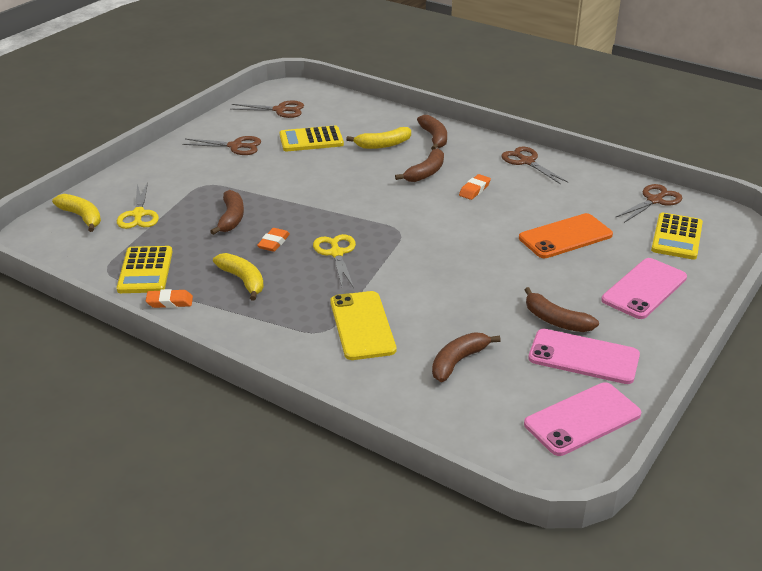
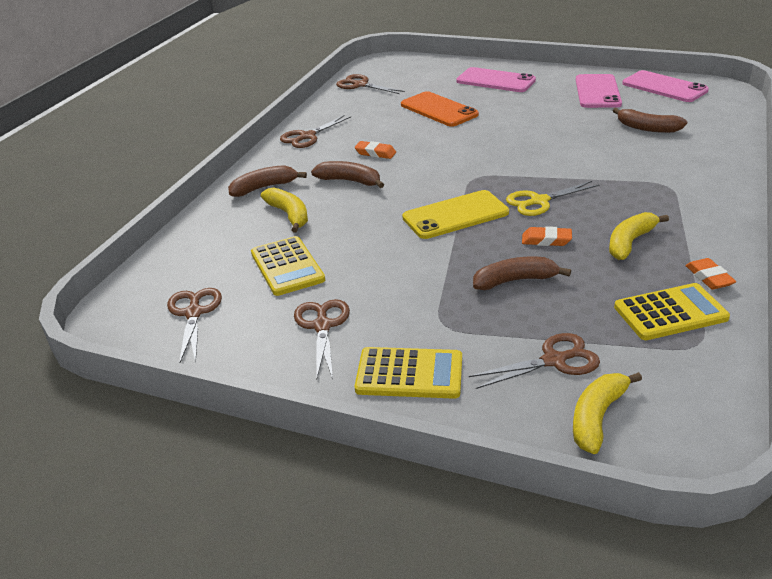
camera: 100 degrees left, 0 degrees up
(138, 214) = (554, 361): yellow scissors -> brown scissors
(362, 325) = (641, 170): yellow phone -> yellow phone (455, 215)
(556, 320) = (562, 103): brown banana -> none
(676, 237) = (415, 75): yellow calculator -> yellow calculator (409, 374)

